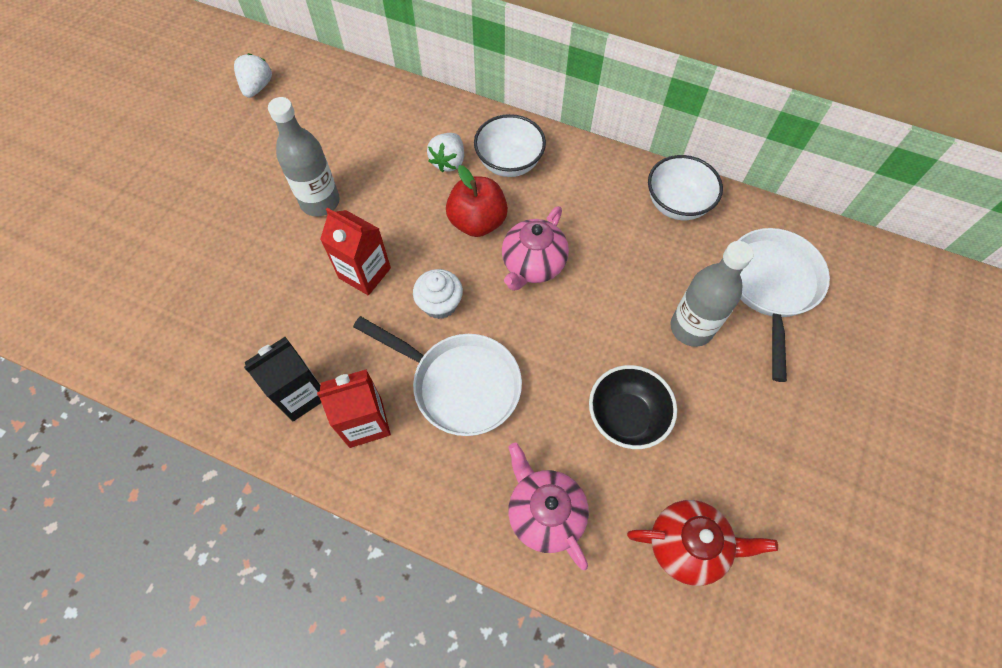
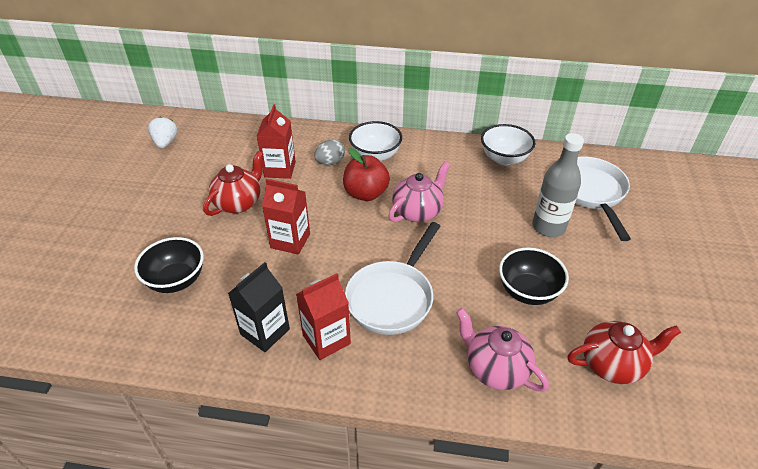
camera: 15 degrees left, 20 degrees down
(222, 299) = (176, 280): none -> black bowl
(320, 202) = (239, 203): grey bottle -> red teapot
(383, 160) = (280, 169): none -> red carton
(440, 304) = (357, 249): white cupcake -> none
(448, 161) = (330, 162): white strawberry -> grey egg
(459, 384) = (392, 297): white pan -> white pan turned 105 degrees clockwise
(533, 265) = (418, 212): pink teapot -> pink teapot turned 150 degrees counterclockwise

